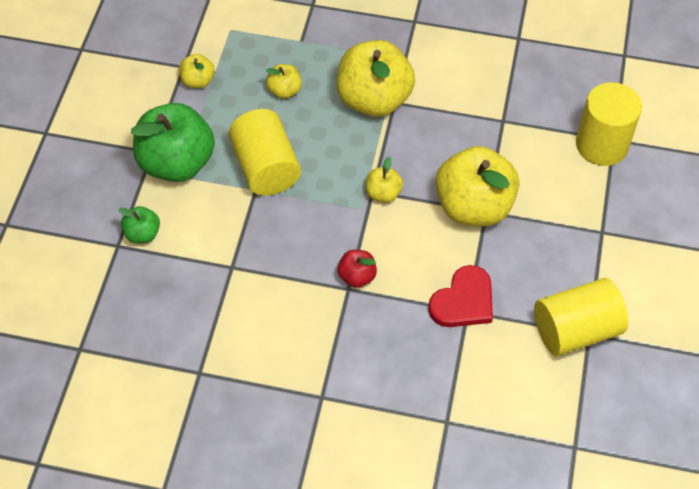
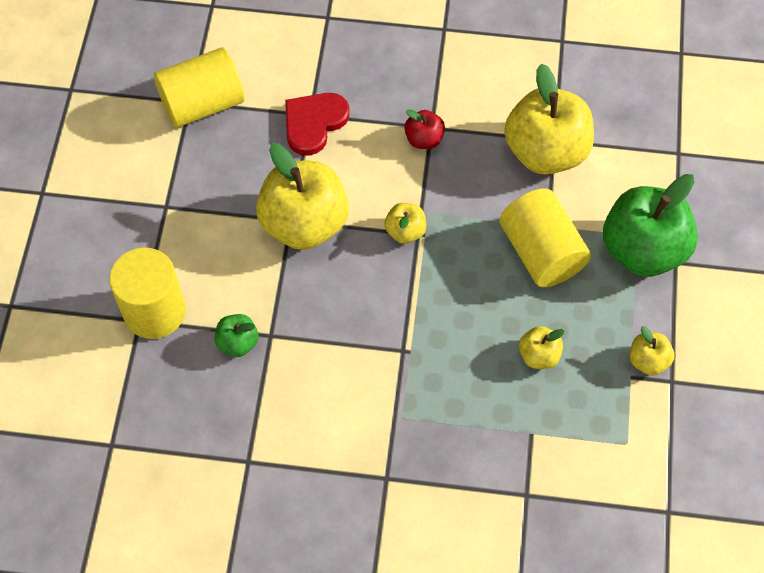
camera: 175 degrees right, 5 degrees up
(143, 234) = (656, 166): green apple -> green apple (238, 343)
(374, 99) = (428, 351): yellow apple -> yellow apple (545, 152)

